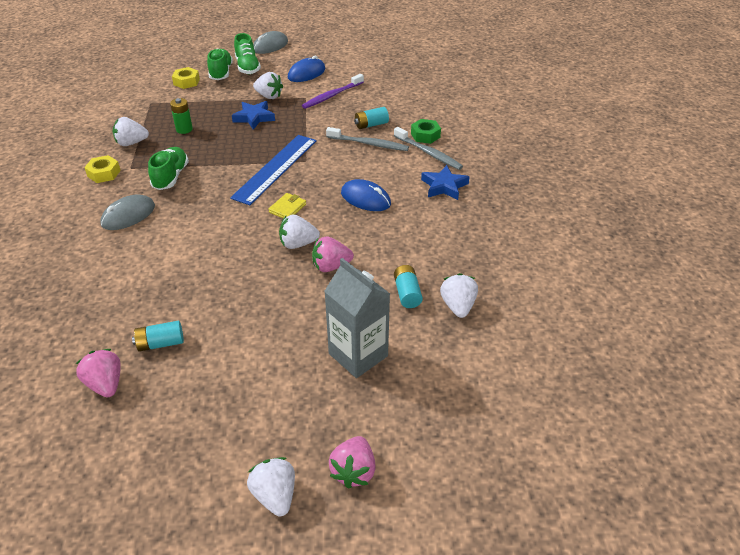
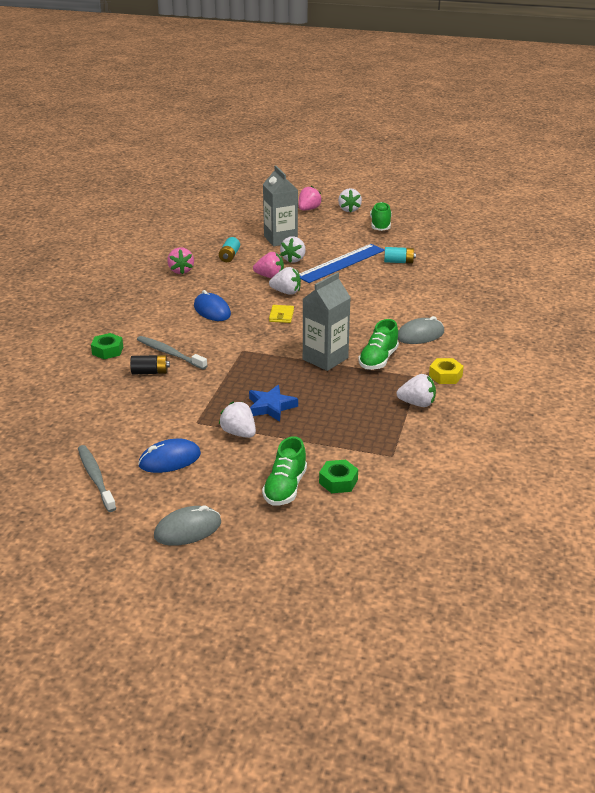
camera: 160 degrees left, 10 degrees down
(105, 384) = (433, 252): pink strawberry -> pink strawberry (181, 271)
(184, 129) = (355, 408): green battery -> none
(186, 82) = (338, 481): yellow nut -> green nut
(223, 167) = (325, 359): none -> grey carton
(247, 67) = (243, 490): green shoe -> green shoe (380, 225)
(275, 168) = (275, 348): blue ruler -> blue ruler (340, 263)
(287, 208) = (281, 316): yellow wallet -> yellow wallet turned 45 degrees counterclockwise
(332, 96) = (163, 417): purple toothbrush -> none
(371, 125) = (150, 372): turquoise battery -> black battery
(428, 153) = (123, 334): grey toothbrush -> grey toothbrush (96, 478)
(444, 186) = (139, 307): blue star -> none
(458, 306) = (203, 246): white strawberry -> white strawberry (293, 259)

